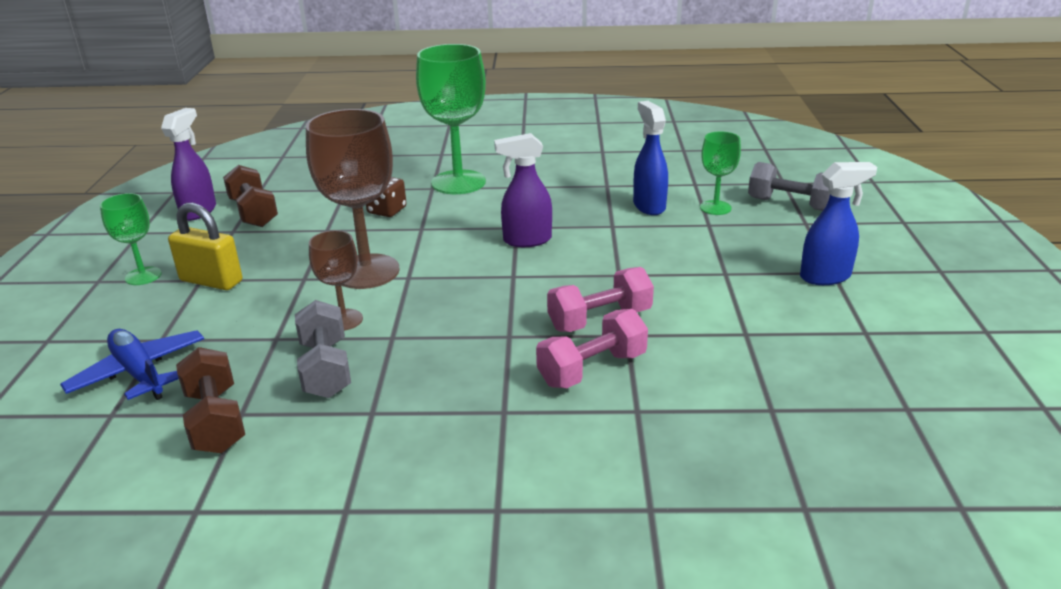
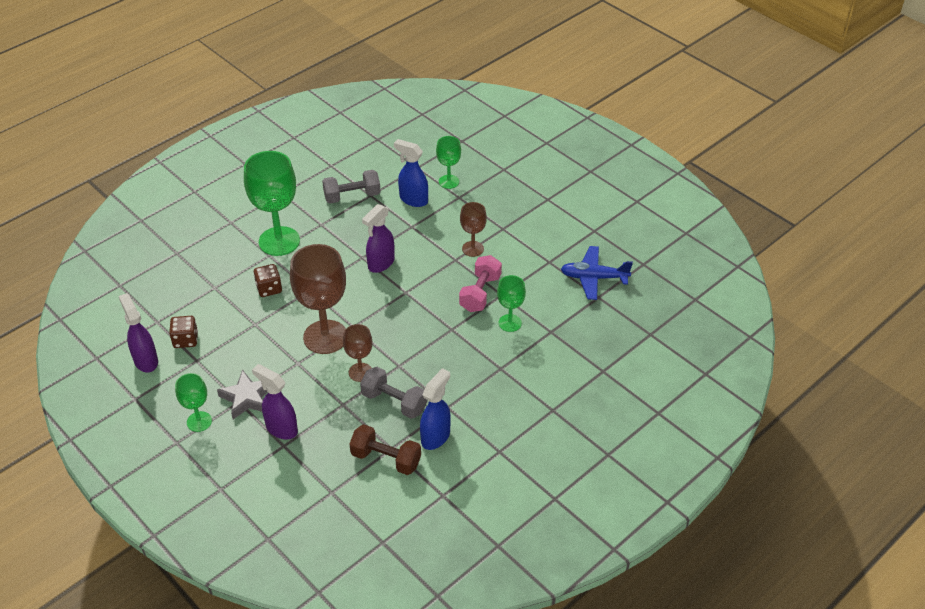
camera: 45 degrees left, 15 degrees up
(139, 373) = (307, 467): blue plane -> blue plane (593, 278)
(187, 323) = (281, 428): none -> purple spray bottle
(211, 281) = (247, 398): yellow padlock -> grey star
(253, 213) = (185, 340): brown dumbbell -> brown dice
(592, 369) = (510, 323): pink dumbbell -> green goblet
(655, 274) = (473, 249): none -> brown goblet
(790, 204) = (482, 158): grey dumbbell -> grey dumbbell (352, 196)
(826, 277) = (548, 204): blue spray bottle -> blue spray bottle (436, 437)

